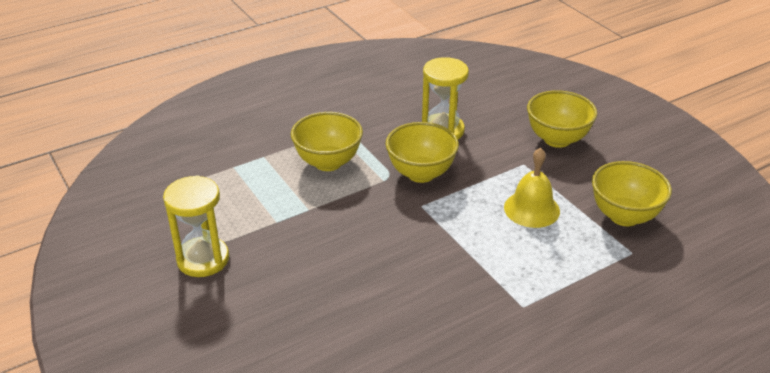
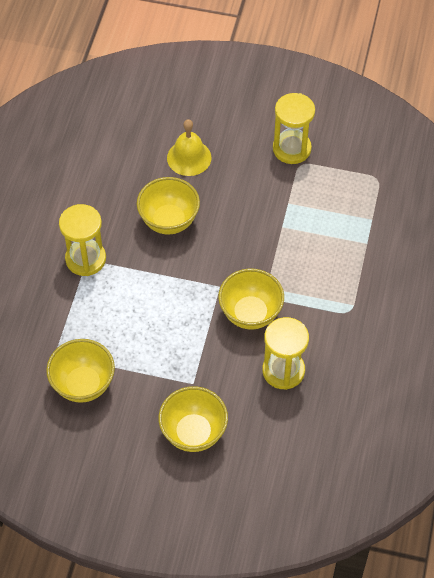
camera: 135 degrees right, 20 degrees up
(328, 162) = (320, 273): yellow bowl -> yellow bowl (169, 221)
(524, 307) = (85, 259): none -> yellow hourglass
(531, 209) = (148, 341): yellow bell -> yellow bell (189, 157)

